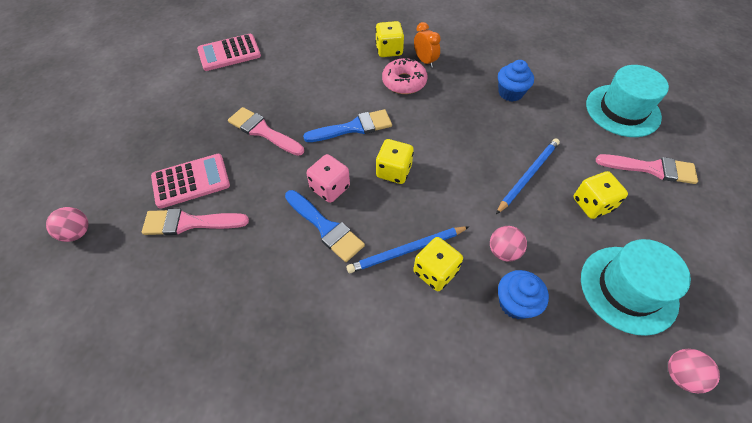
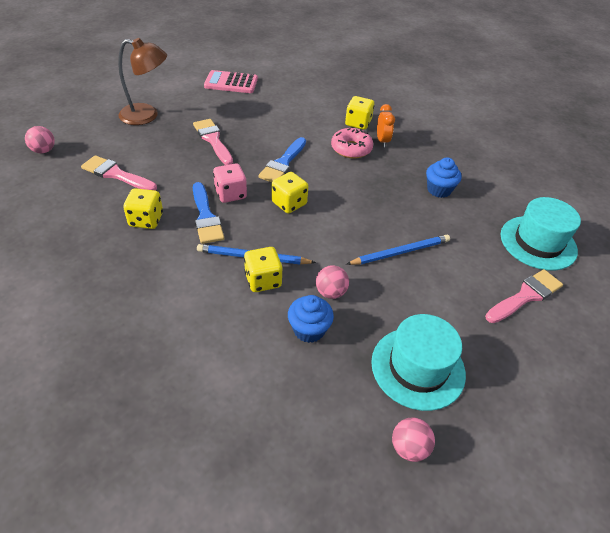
camera: 25 degrees right, 10 degrees down
(167, 132) = (147, 115): none -> brown lamp
(191, 181) = (138, 150): pink calculator -> none
(353, 127) = (283, 163): blue brush -> blue brush turned 105 degrees clockwise
(592, 204) = (441, 296): yellow dice -> yellow dice (146, 220)
(651, 169) = (526, 296): pink brush -> pink brush turned 75 degrees counterclockwise

